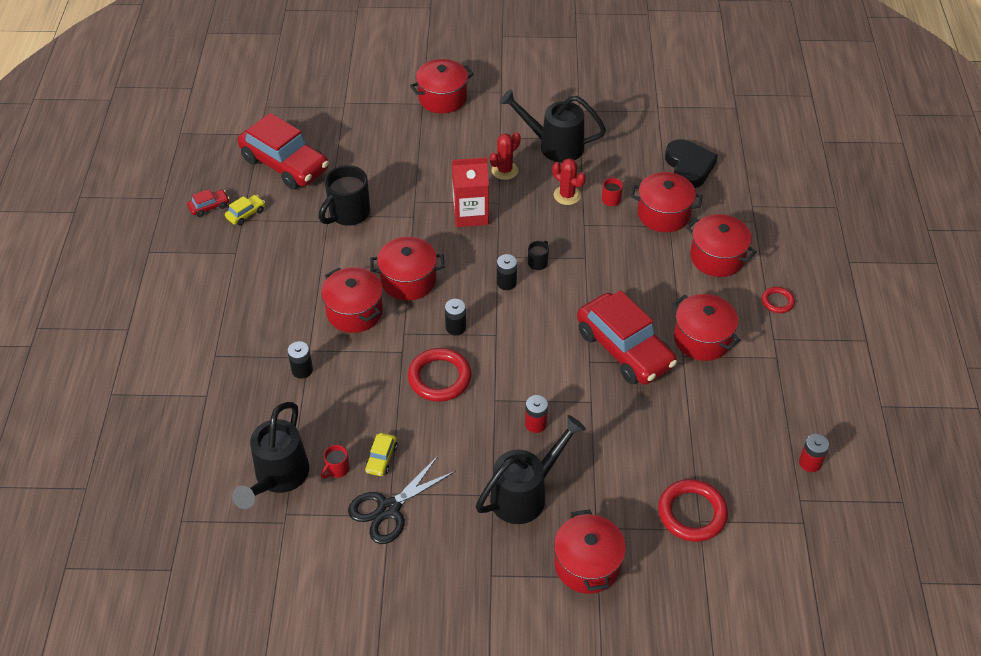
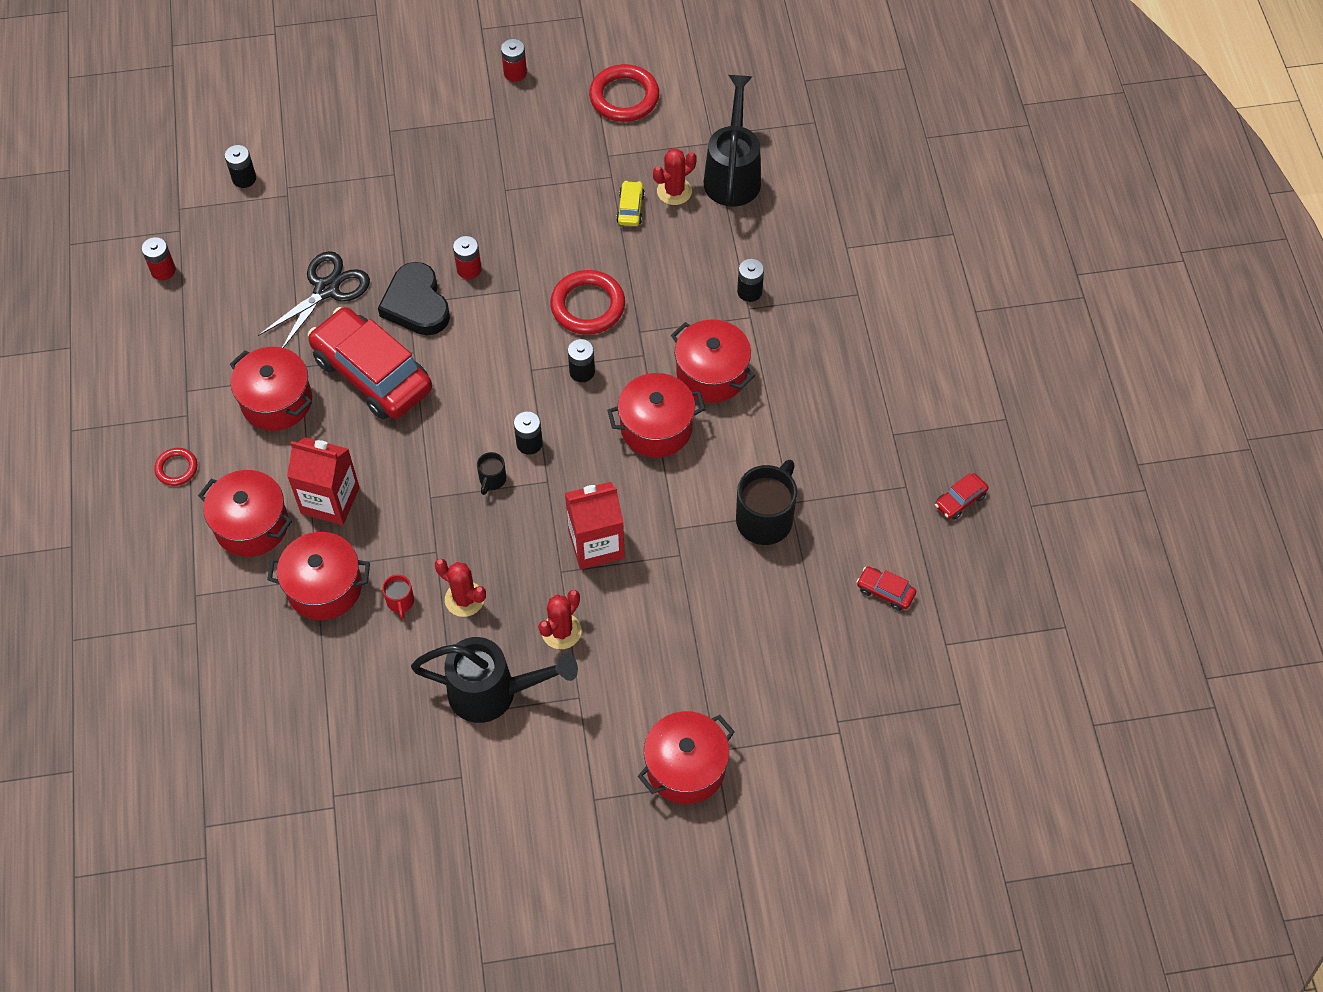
camera: 170 degrees right, 10 degrees up
(246, 214) = (905, 496): yellow car -> none
(285, 164) = (885, 592): red car -> red car, size x0.41
(337, 469) = (674, 191): red mug -> red cactus
(388, 509) = (609, 161): black scissors -> black scissors (327, 289)
(461, 626) = (515, 73): none -> red battery
(525, 494) = (470, 195): black watering can -> none
(587, 564) = (401, 140): red pot -> none
(659, 265) = (330, 500): none -> red carton
(689, 167) = (286, 683): black heart -> black heart (416, 304)
(692, 513) = (295, 201): red ring -> red ring (624, 97)
(742, 545) = (244, 178): none -> black battery

